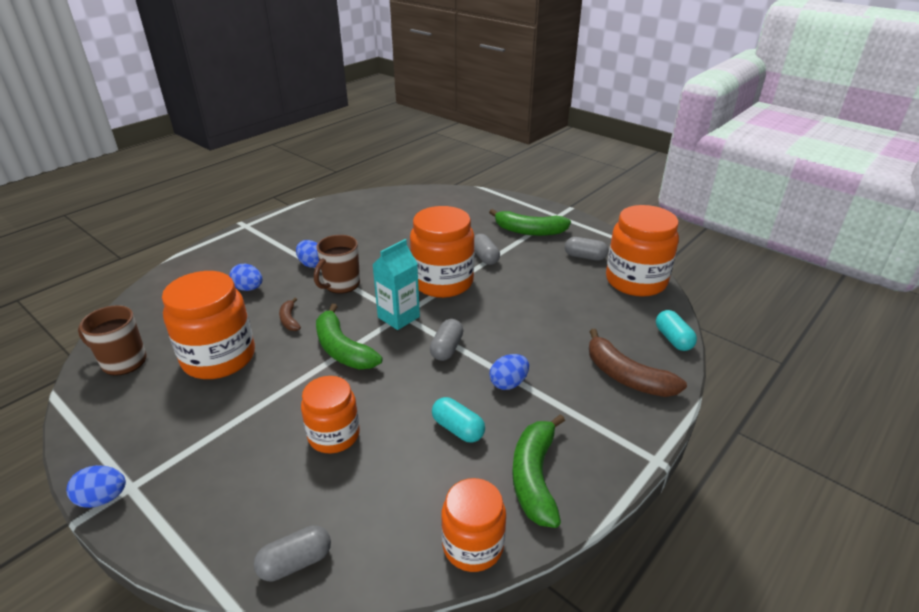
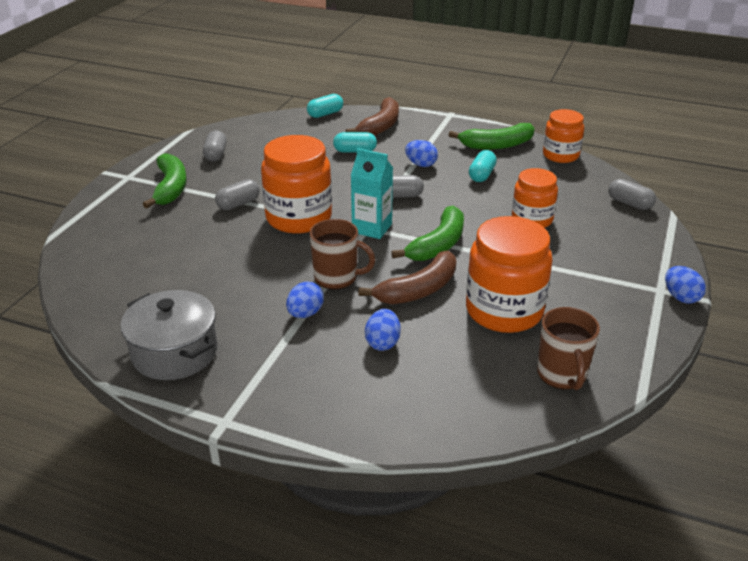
camera: 110 degrees left, 0 degrees up
(289, 320) = (418, 290): brown banana -> brown banana, size x1.96
(319, 217) = (174, 352): none -> grey pot
(562, 341) = (355, 151): none -> turquoise capsule
(636, 281) = (249, 130): orange jar -> none

